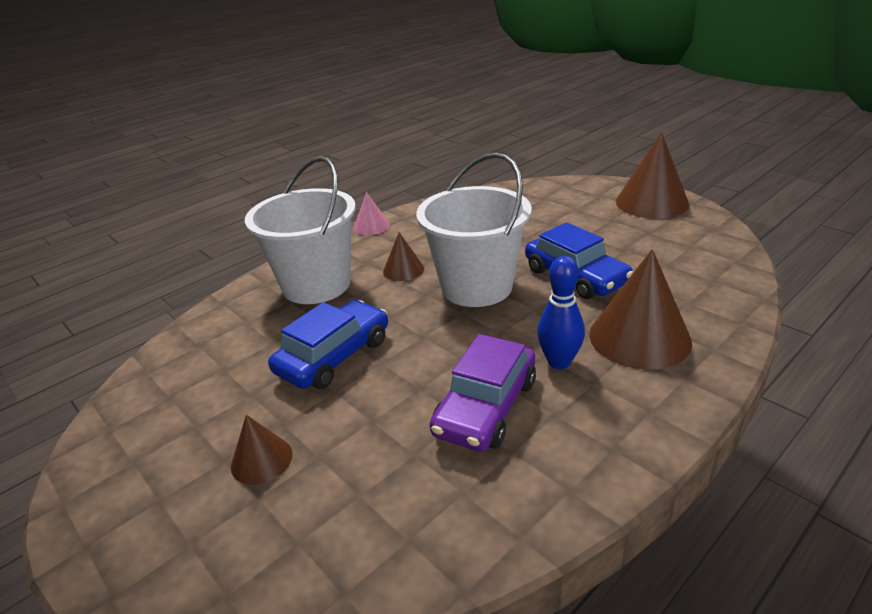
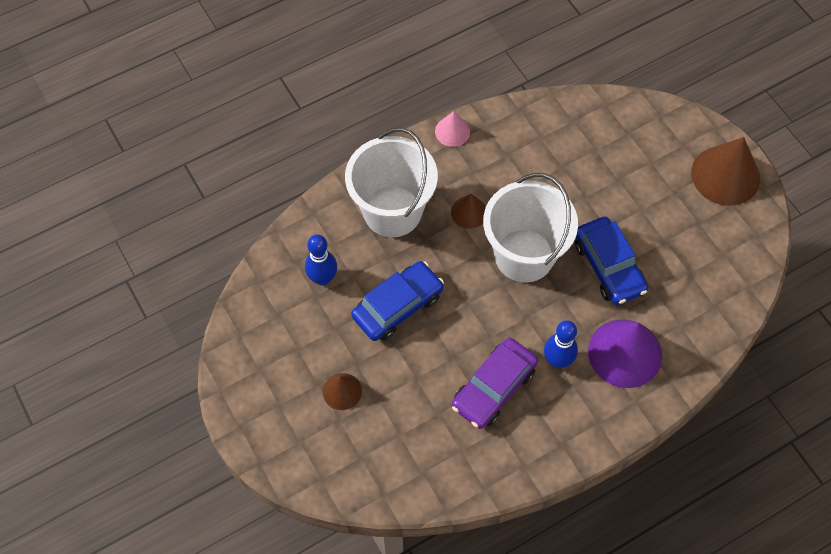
camera: 10 degrees right, 30 degrees up
(233, 351) = (322, 278): none -> blue bowling pin
(639, 337) = (625, 353): brown cone -> purple cone

